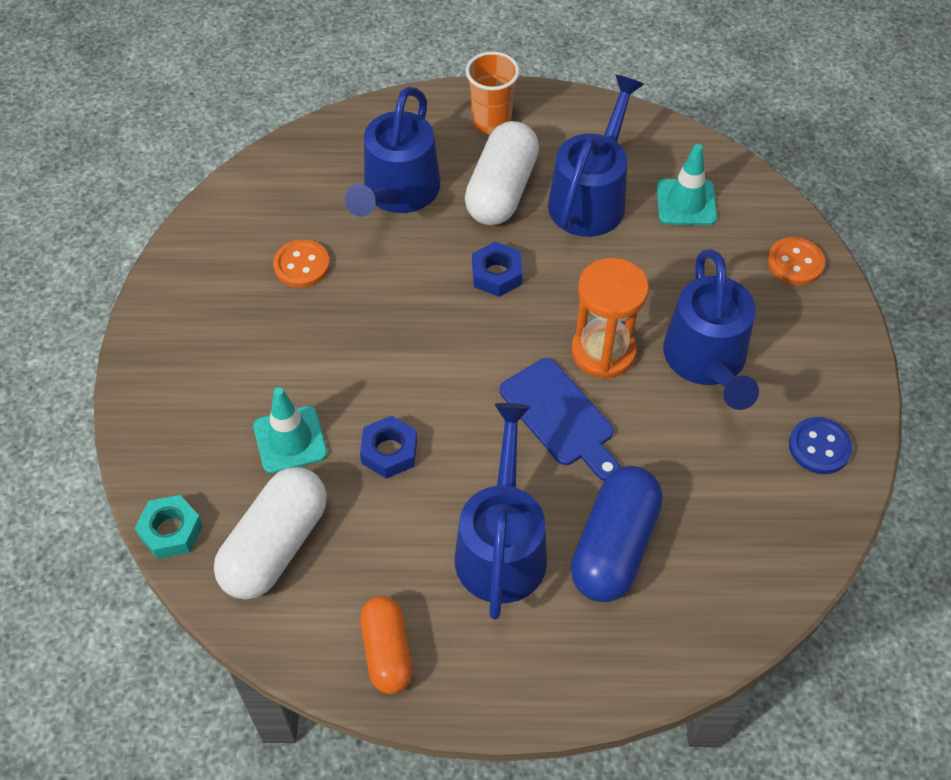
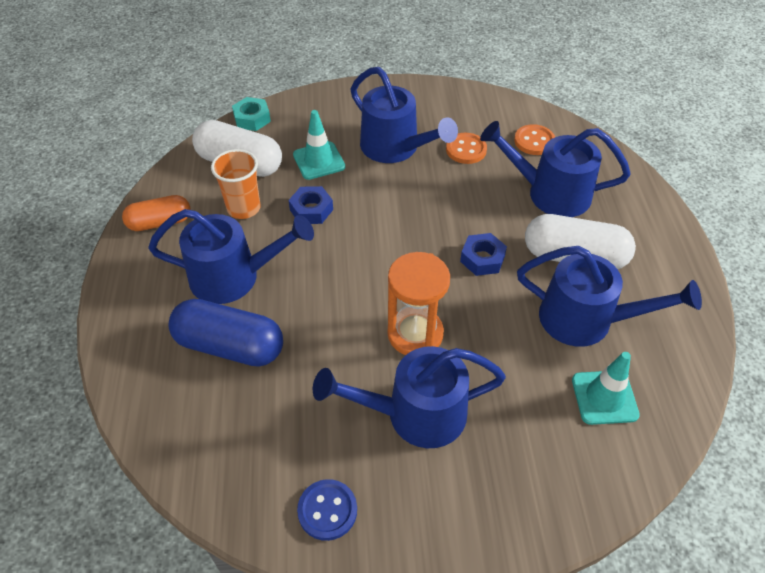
camera: 85 degrees right, 5 degrees down
(282, 344) = (395, 148): none -> blue watering can
(491, 122) = (651, 245): orange cup -> orange cup (244, 208)
(560, 417) = (347, 307): blue cutting board -> none
(795, 263) = (552, 499): orange button -> orange button (534, 141)

